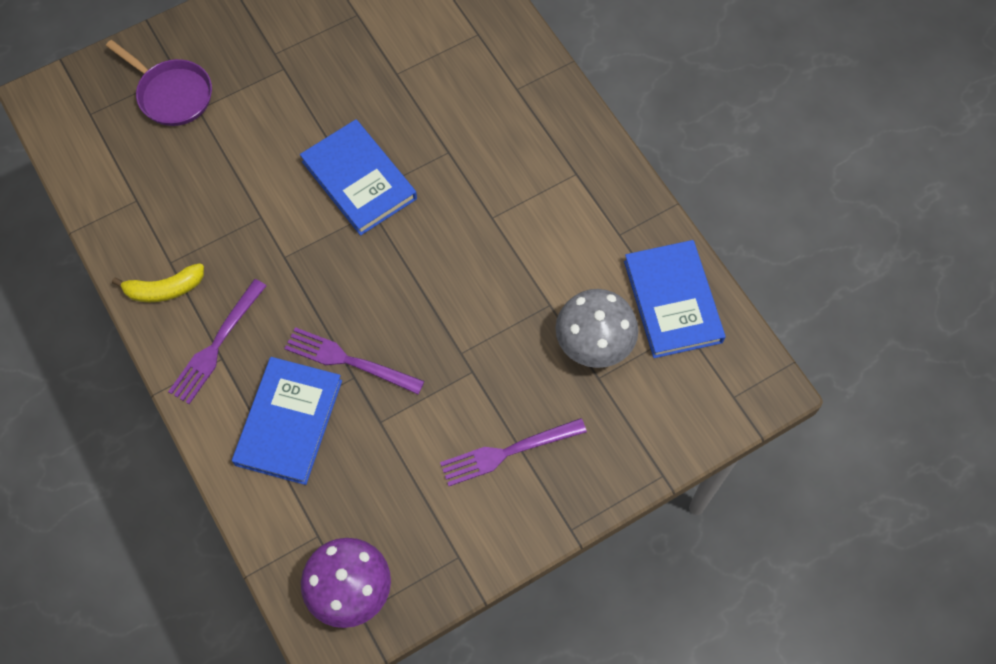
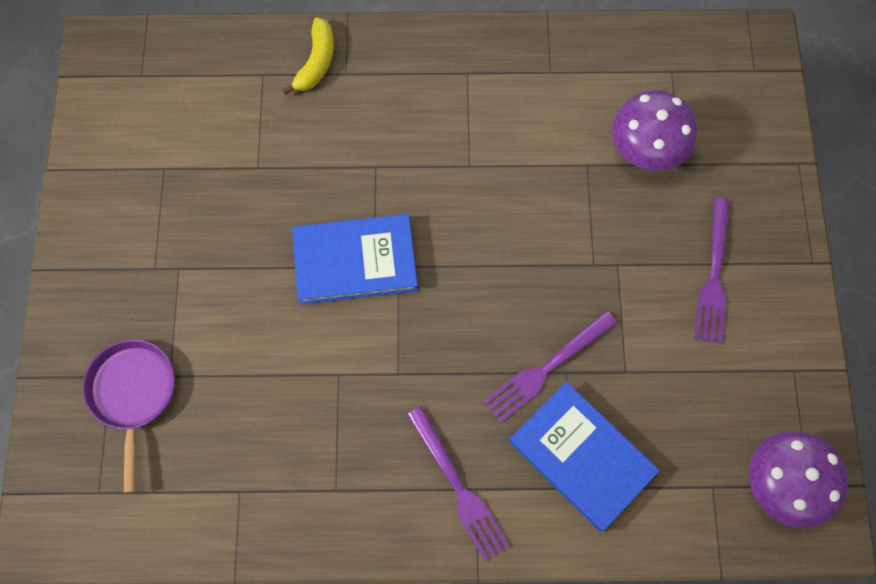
camera: 60 degrees left, 5 degrees up
(164, 289) = (364, 510): yellow banana -> yellow banana (316, 62)
(172, 94) = (133, 394): purple pan -> purple pan turned 75 degrees counterclockwise
(594, 343) = (645, 149): grey mushroom -> purple mushroom
(672, 301) = (640, 67): blue book -> none

